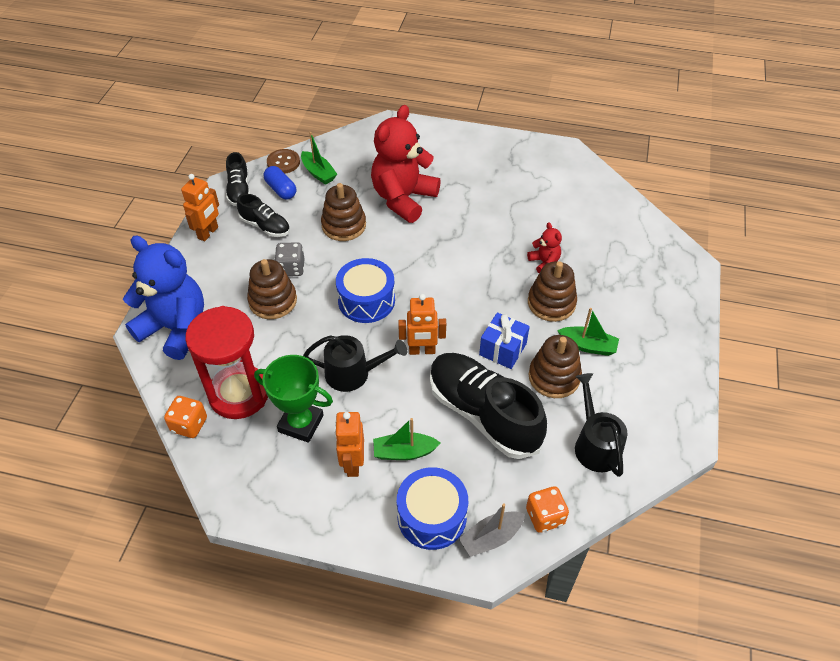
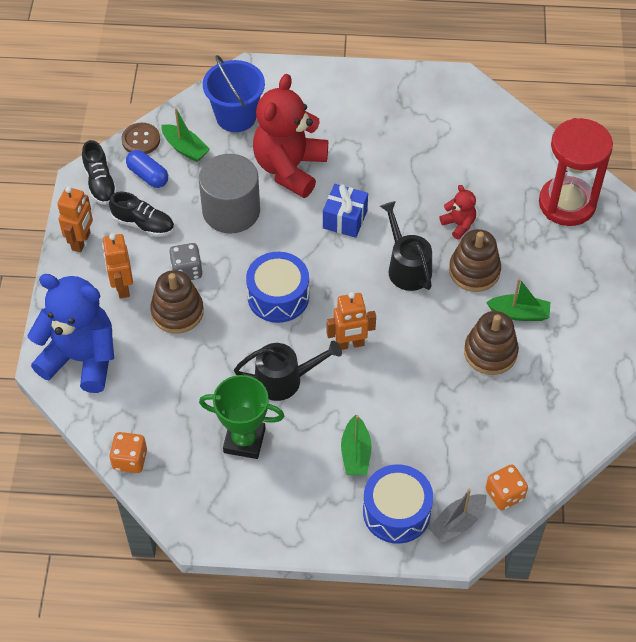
camera: 10 degrees left, 5 degrees up
(239, 394) = (171, 420): red hourglass -> red hourglass (567, 204)
(344, 225) = (231, 211): brown stacking toy -> grey cylinder
(352, 464) = (307, 473): orange robot -> orange robot (122, 287)
(368, 155) = (236, 116): none -> blue bucket
(404, 452) = (355, 453): green boat -> green boat turned 75 degrees counterclockwise
(483, 414) = (426, 402): black shoe -> none
(503, 349) = (433, 330): blue gift -> blue gift (345, 219)
(595, 444) = (542, 416): black watering can -> black watering can (407, 267)

